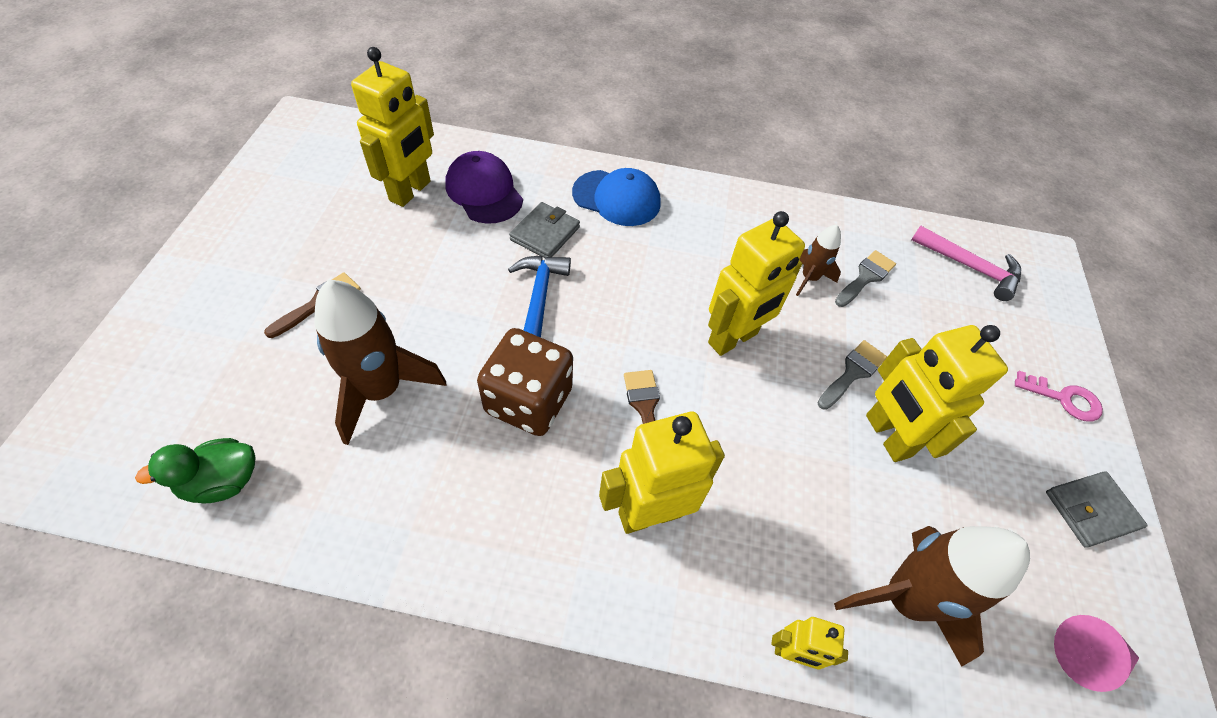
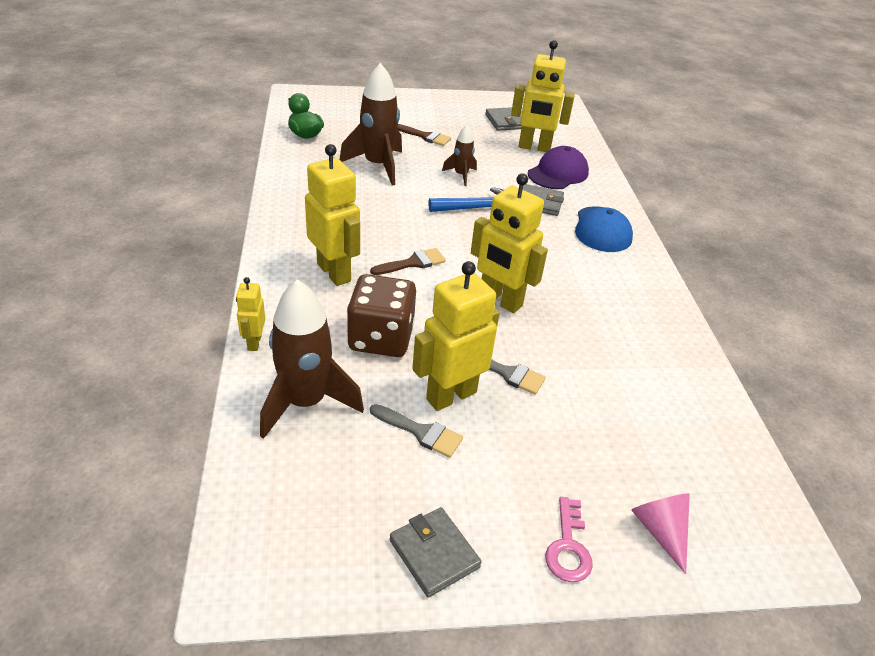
camera: 75 degrees right, 15 degrees down
(323, 196) = (505, 121): none -> grey wallet
(528, 401) = (395, 215): brown dice -> brown dice (381, 338)
(809, 278) = (598, 343): brown rocket -> brown rocket (461, 175)
(865, 277) = (628, 382): grey brush -> grey brush (420, 432)
(969, 267) = (710, 471): pink hammer -> none
(1086, 657) = (282, 526): pink cone -> pink cone (660, 531)

